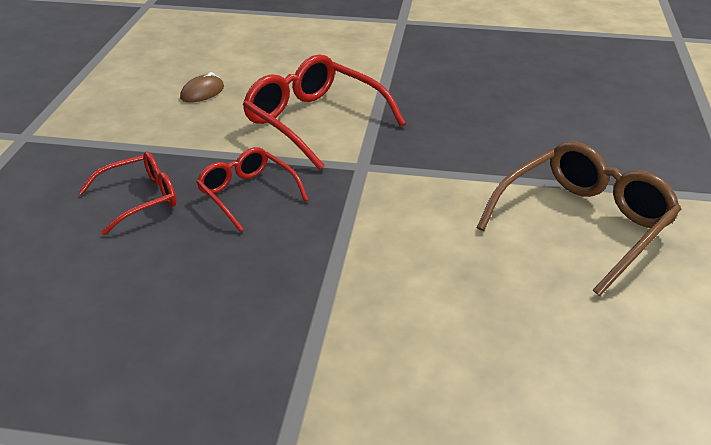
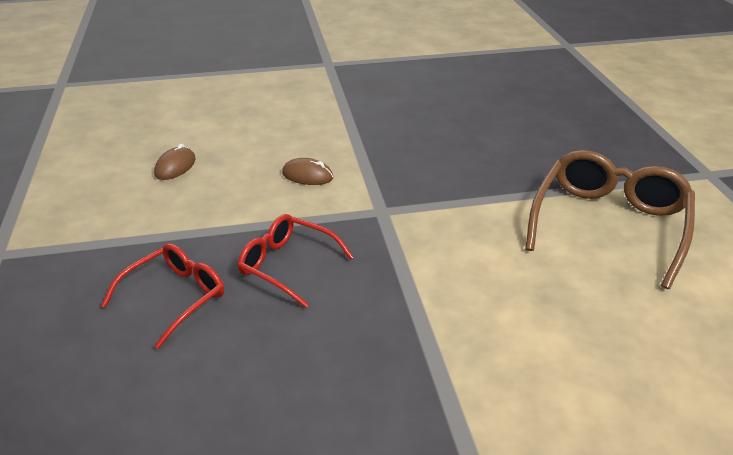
camera: 20 degrees left, 0 degrees up
(314, 121) = (307, 175): red glasses -> brown mouse

